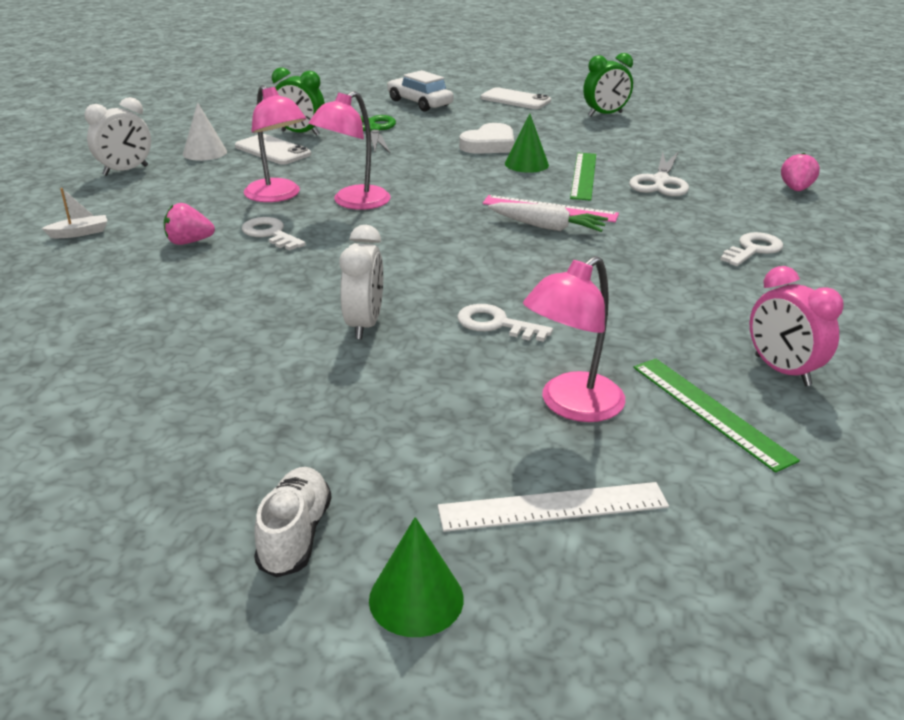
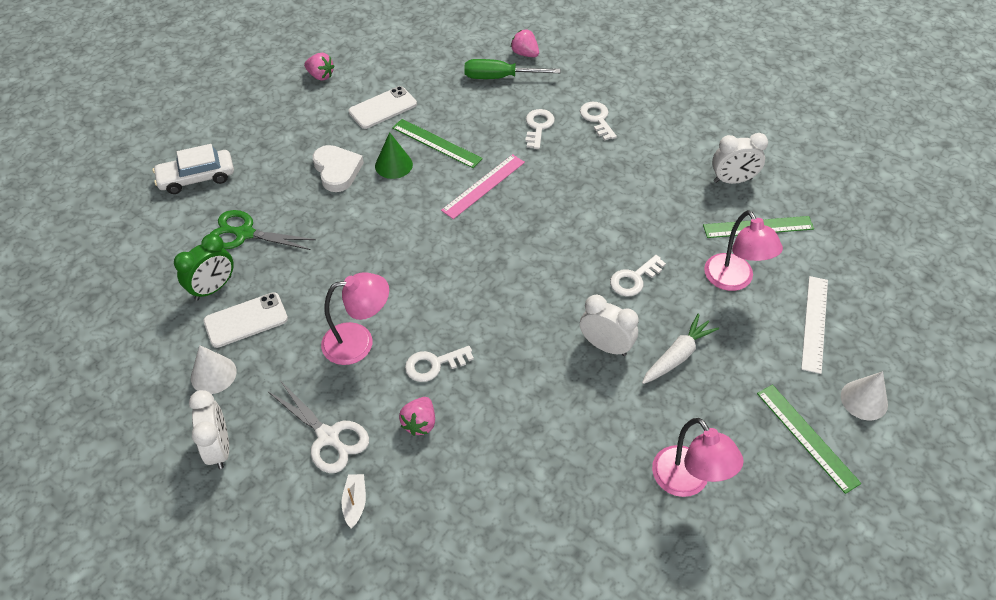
camera: 65 degrees left, 20 degrees up
(295, 535) = (807, 437): white shoe -> green ruler
(353, 203) = (404, 295): pink lamp -> pink lamp (687, 482)
(416, 598) = (864, 400): green cone -> white cone
(515, 99) = (241, 112): white phone -> white phone (383, 108)
(547, 227) = (512, 200): white carrot -> white carrot (677, 356)
(605, 114) = (320, 76): green clock -> pink strawberry
(660, 181) = (472, 109): white scissors -> white scissors (328, 436)
(685, 218) = (538, 127): none -> white key
(732, 184) = (499, 77): none -> green screwdriver
(782, 370) = (732, 180): pink clock -> white clock

